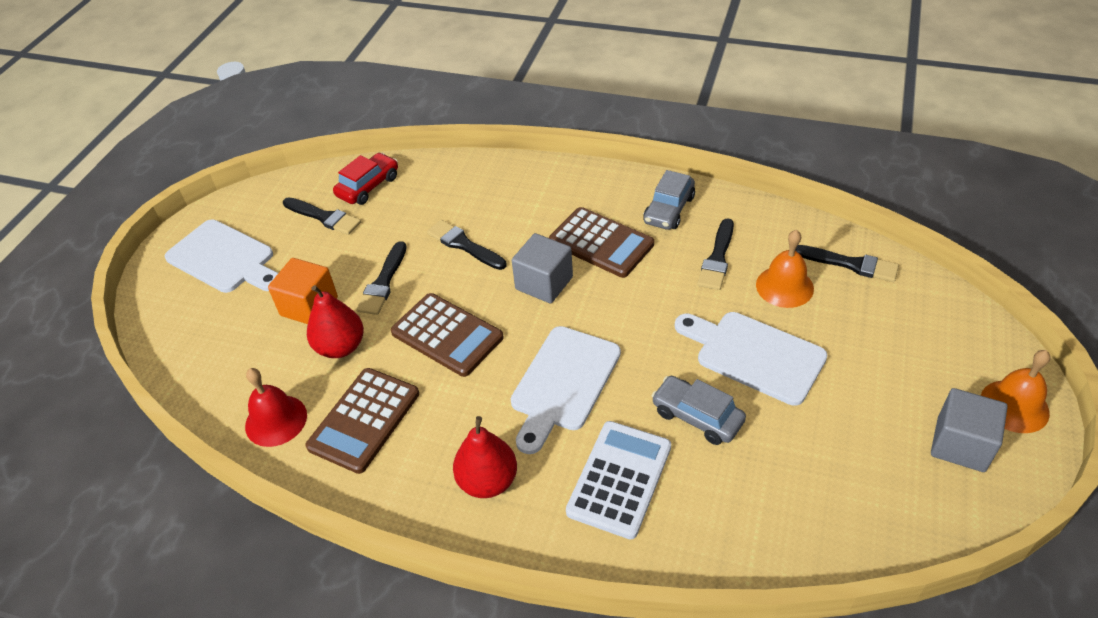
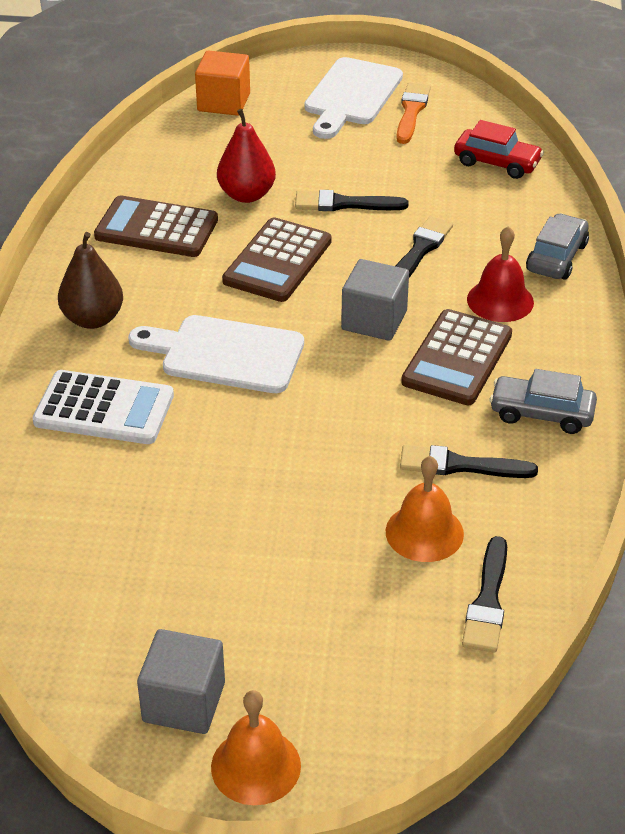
camera: 75 degrees right, 5 degrees down
(270, 224) = (411, 111): none -> orange brush
(276, 420) = (149, 176): red bell -> red bell (500, 300)
(309, 306) = (297, 163): orange cube -> orange cube (223, 102)
(323, 217) = (434, 143): black brush -> none
(488, 481) = (93, 319): red pear -> brown pear
(697, 417) = (194, 462): grey car -> grey car (556, 257)
(754, 355) = (297, 506): white cutting board -> none

